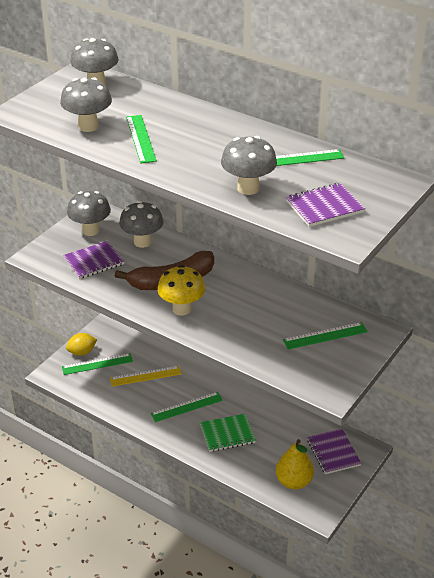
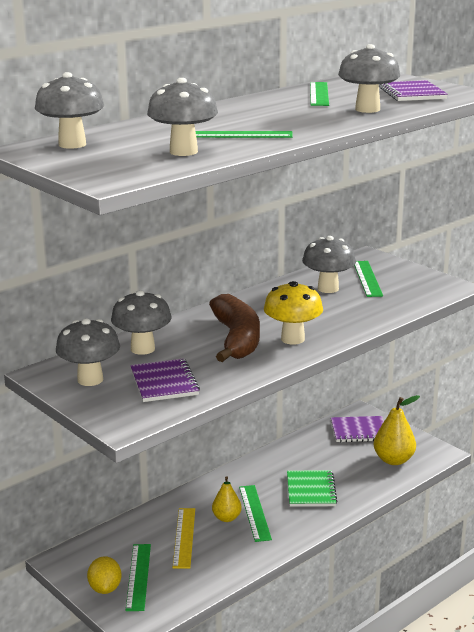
camera: 75 degrees left, 15 degrees down
(175, 393) = (226, 518): none -> yellow pear
(290, 315) = (328, 288): none -> grey mushroom

